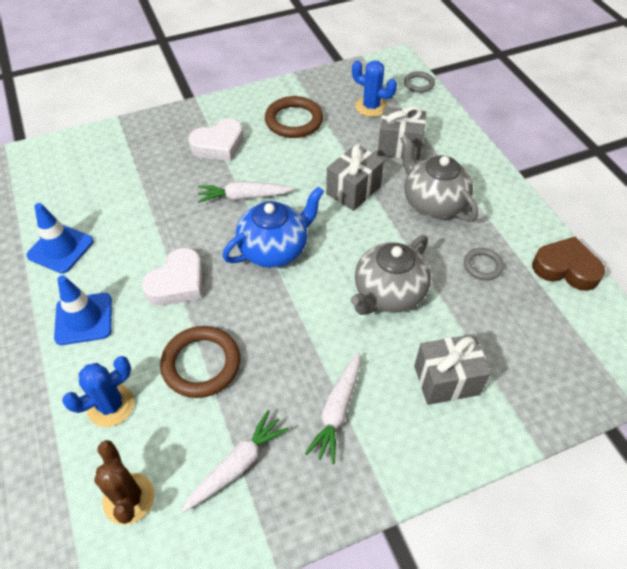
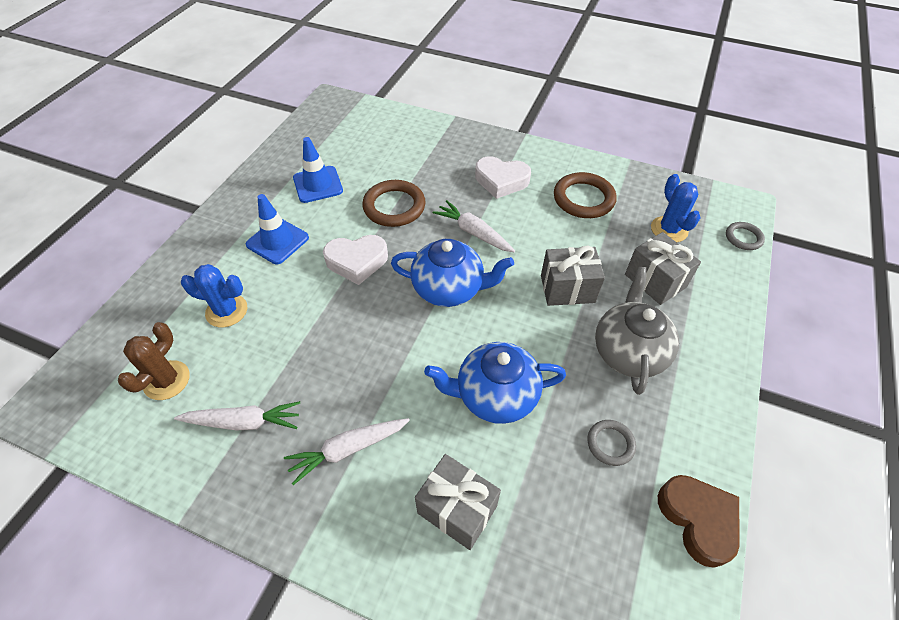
camera: 45 degrees right, 0 degrees up
(201, 364) = (305, 331): brown ring -> brown ring (394, 206)
(388, 294) = (495, 395): grey teapot -> blue teapot

